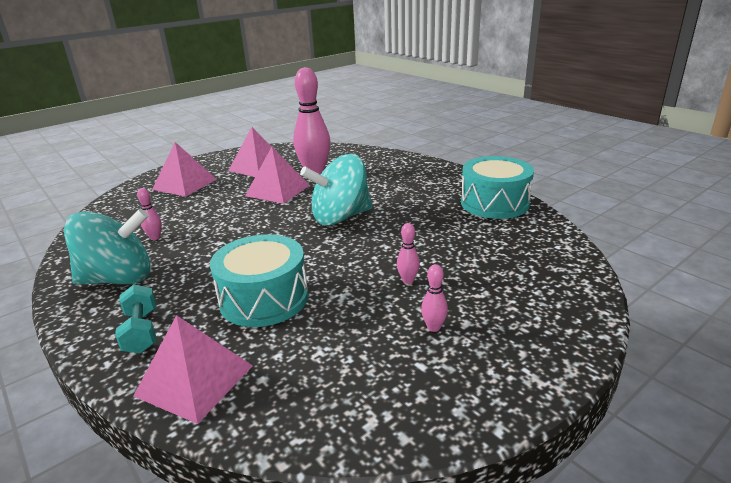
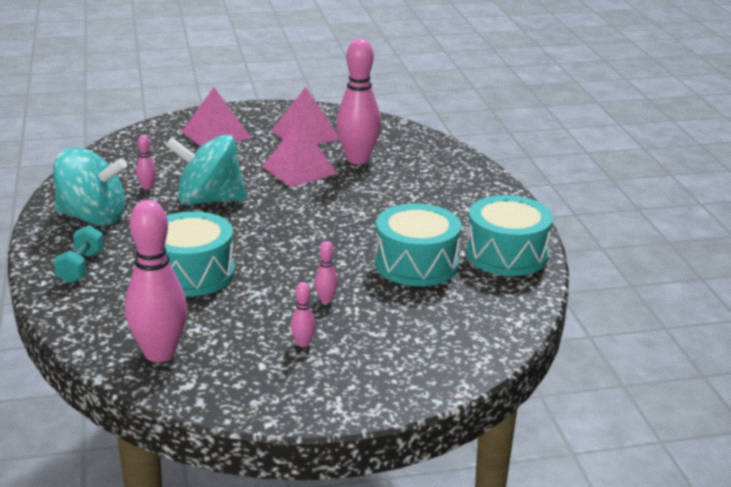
camera: 25 degrees right, 0 degrees up
(194, 380) = (93, 315): pink pyramid -> none
(307, 396) = (159, 353): none -> pink bowling pin
(340, 217) = (331, 219): turquoise spinning top -> turquoise spinning top (209, 200)
(442, 229) = (416, 264): none -> turquoise drum

